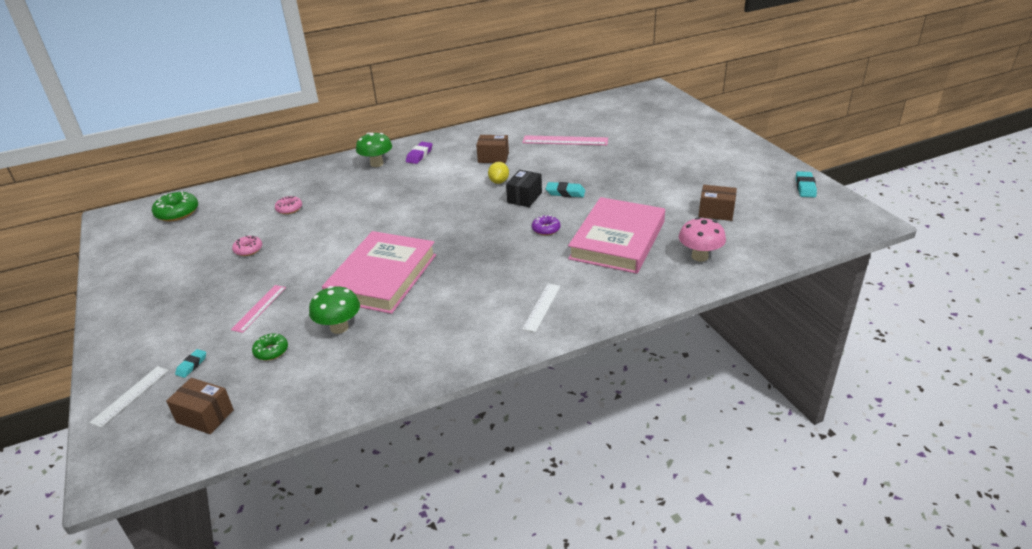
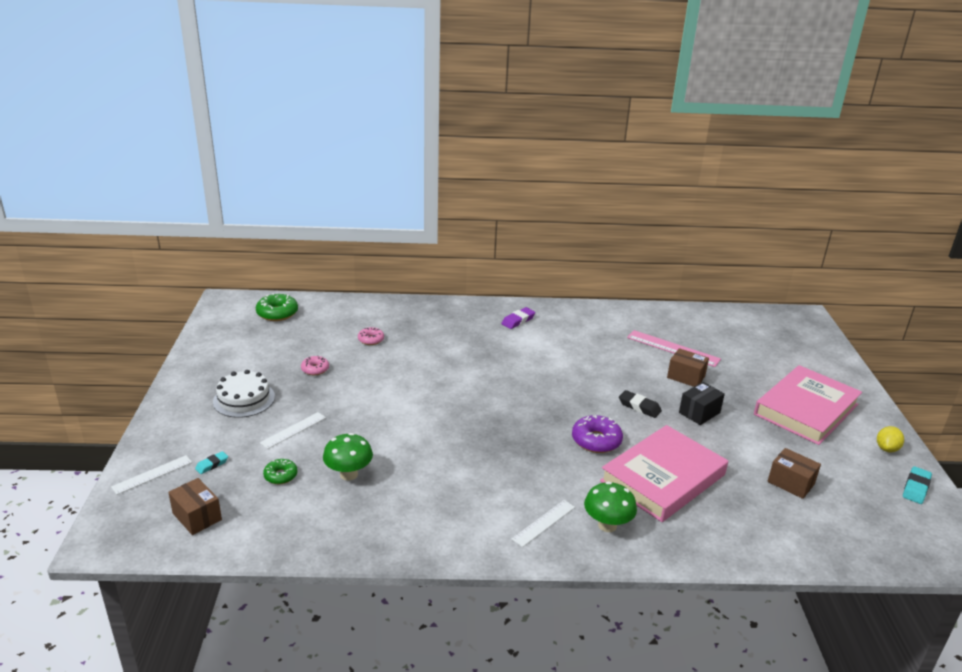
camera: 20 degrees right, 5 degrees down
(189, 297) = (244, 399): none -> white cake
(259, 308) = (293, 430): pink ruler -> white ruler
(377, 164) = (473, 317): green mushroom -> green mushroom (607, 525)
(382, 277) = (413, 437): pink book -> pink book (806, 409)
(493, 158) = (588, 345): brown box -> brown box (686, 377)
(499, 181) = (579, 373): yellow lemon -> yellow lemon (886, 449)
(524, 197) = (594, 399): black box -> black box (699, 413)
(546, 229) = (596, 440): purple donut -> purple donut, size x1.64
(565, 193) = (639, 407): turquoise eraser -> black eraser
(699, 256) = (741, 527): pink mushroom -> none

